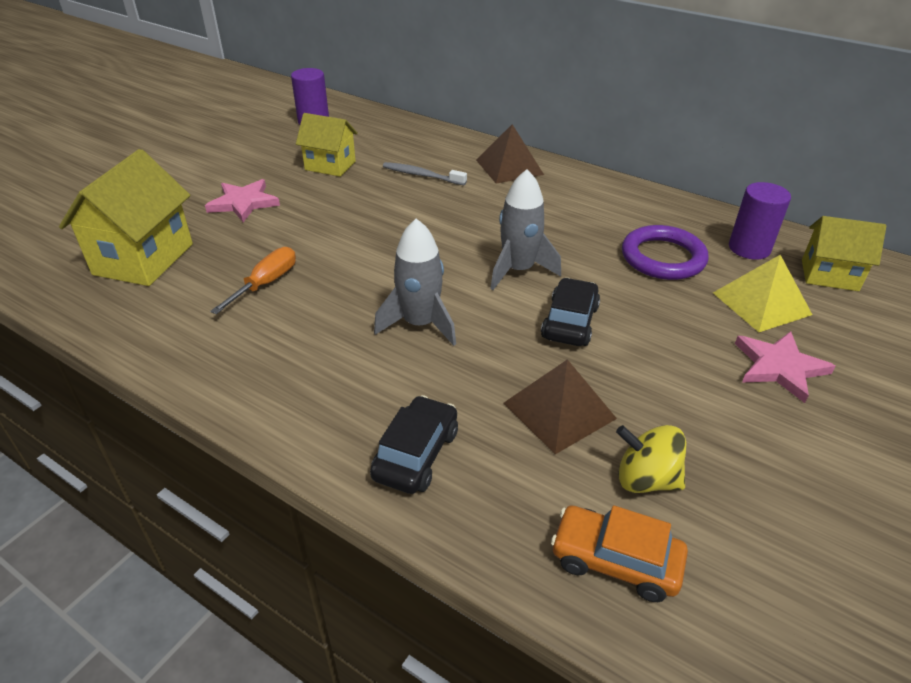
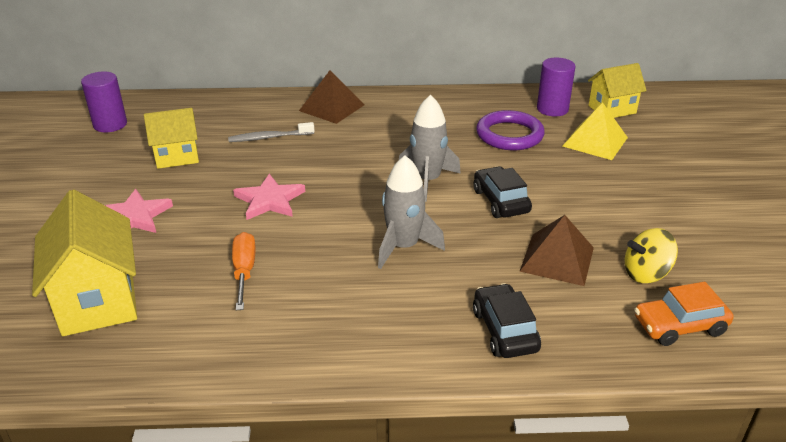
camera: 35 degrees left, 5 degrees down
(779, 367) = (643, 176): pink star -> pink star (270, 200)

